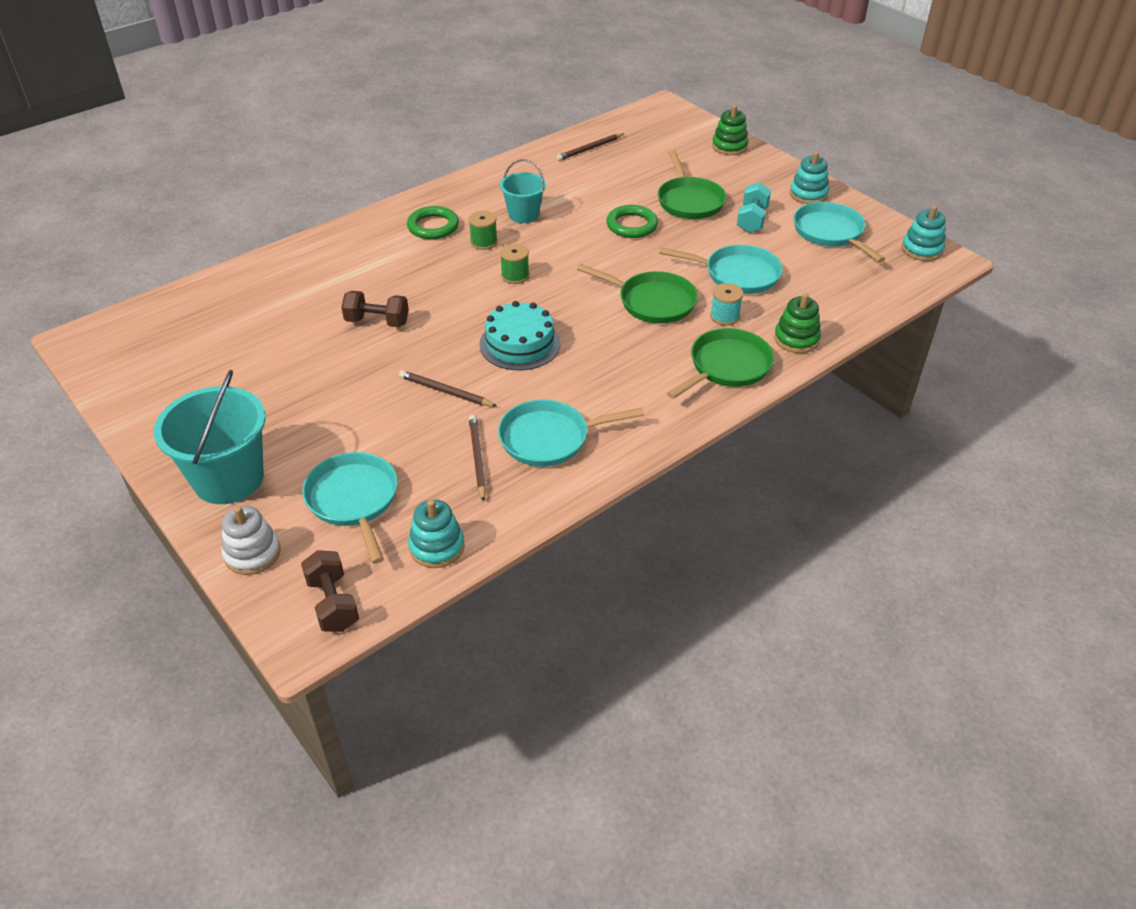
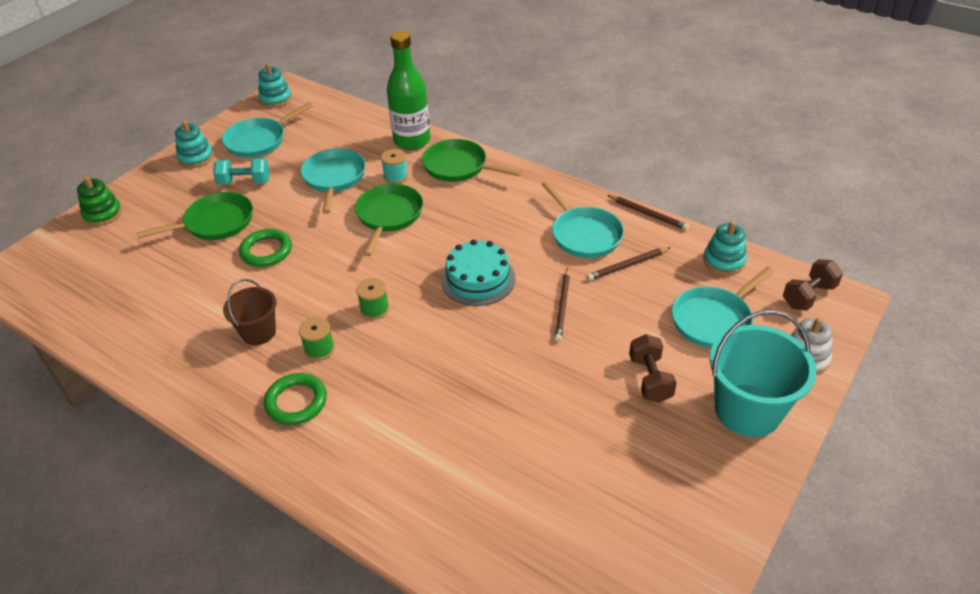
camera: 105 degrees left, 0 degrees up
(377, 322) = (486, 388): brown dumbbell -> brown dumbbell (650, 379)
(523, 215) = (258, 332): turquoise bucket -> brown bucket
(590, 149) = (105, 314): brown pencil -> brown pencil (648, 214)
(796, 339) = (412, 141): green stacking toy -> green bottle

